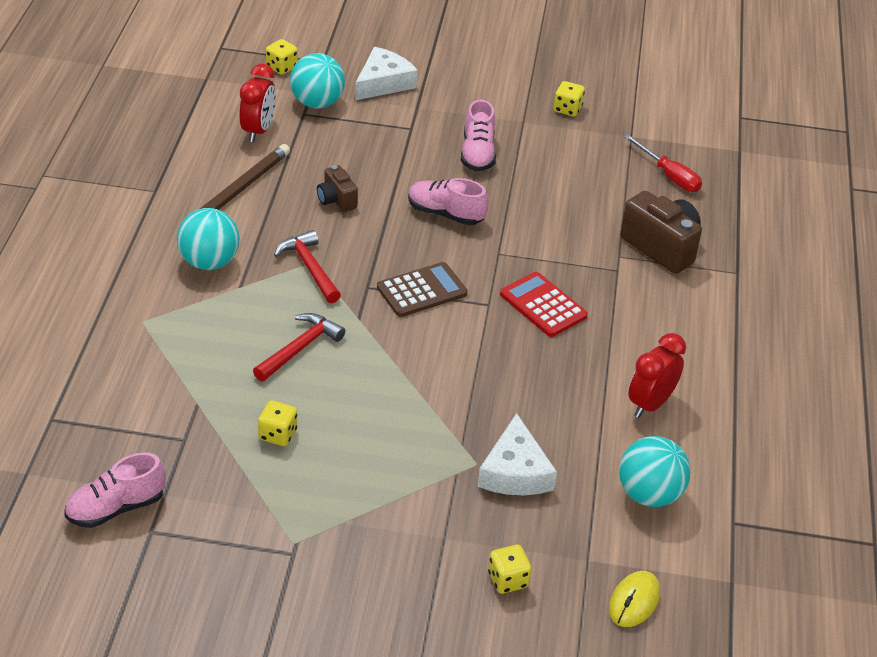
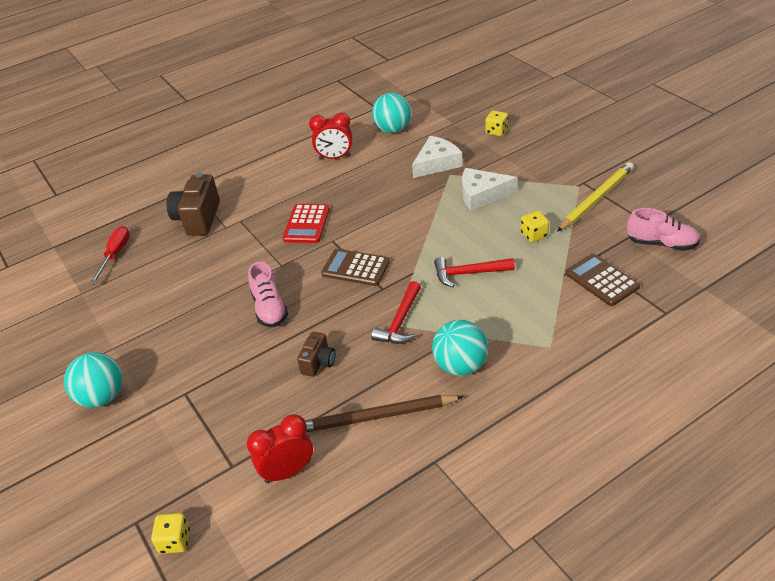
camera: 125 degrees left, 0 degrees up
(149, 419) = (602, 280): none -> brown calculator
(252, 534) = (596, 199): none -> yellow pencil
(317, 103) = (208, 470): turquoise ball -> turquoise ball (102, 397)
(383, 83) = (133, 456): white cheese -> white cheese (481, 194)
(477, 154) = (182, 340): pink shoe -> none
(567, 109) = (73, 338): yellow dice -> none
(634, 601) = (455, 104): yellow mouse -> none

